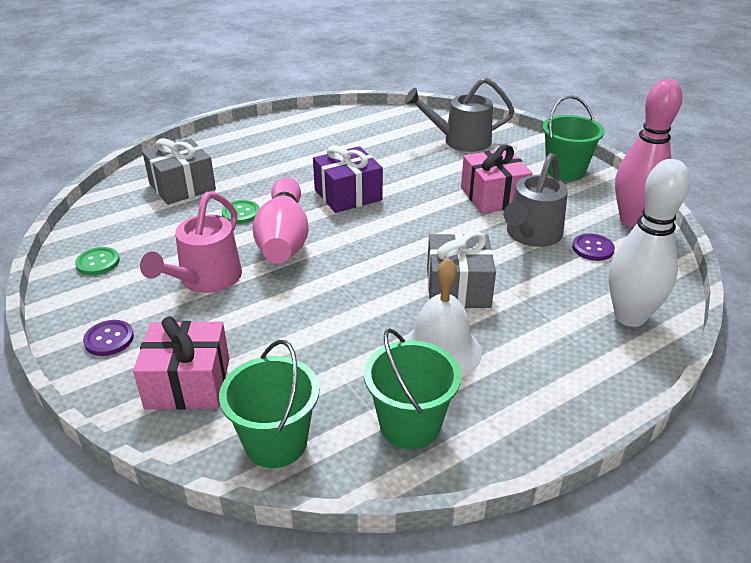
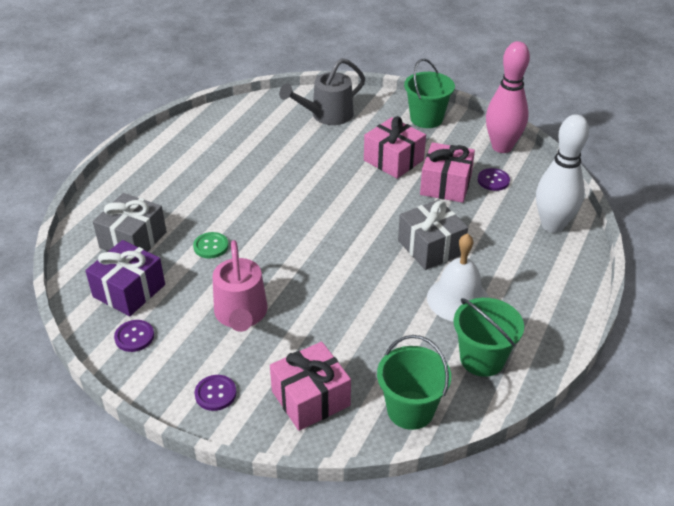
camera: 30 degrees left, 5 degrees up
(98, 262) = (134, 337): green button -> purple button
(284, 238) = (268, 255): pink bowling pin -> none
(348, 195) = (283, 198): purple gift -> purple gift (129, 291)
(531, 235) = (445, 185): grey watering can -> pink gift

